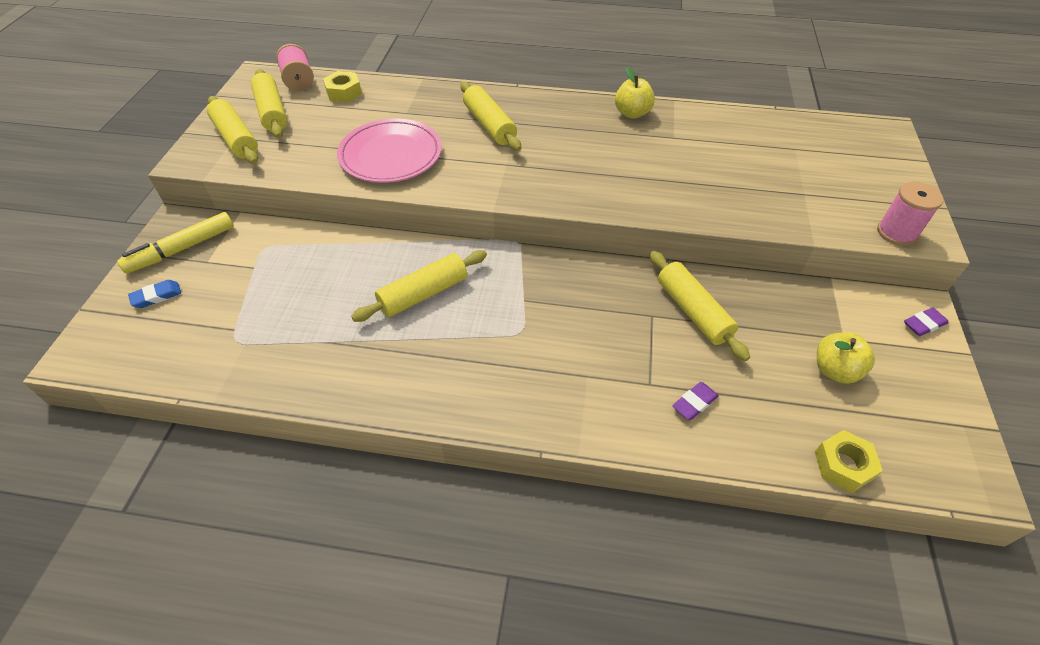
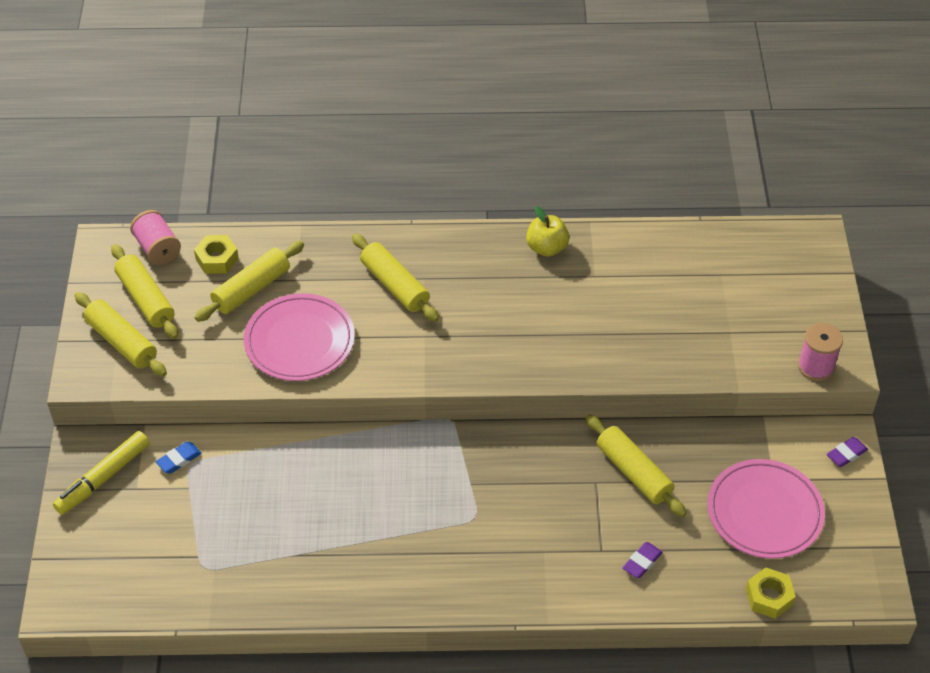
camera: 10 degrees left, 0 degrees up
(156, 296) = (104, 534): blue eraser -> blue eraser (179, 459)
(423, 294) = (371, 492): yellow rolling pin -> yellow rolling pin (251, 289)
(835, 370) = (764, 512): yellow apple -> pink plate

